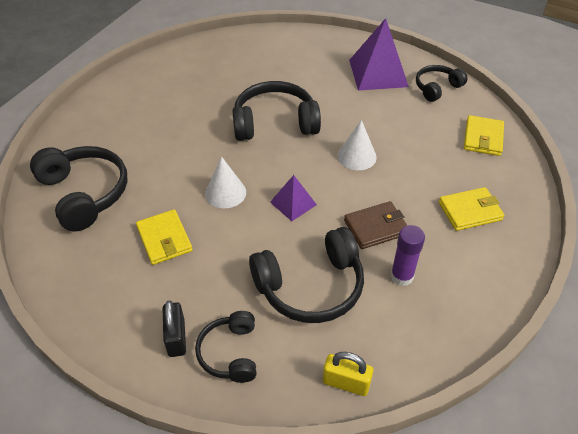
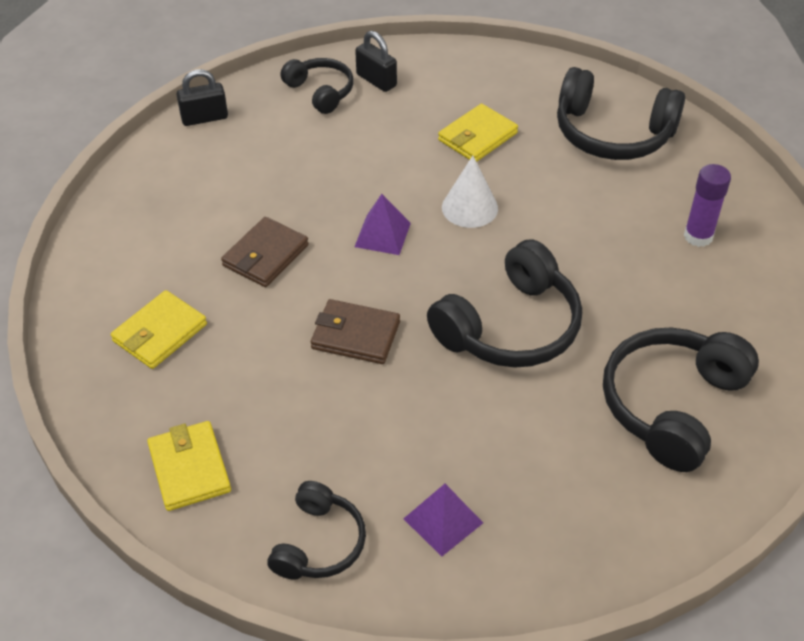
camera: 145 degrees right, 0 degrees up
(164, 239) = (477, 137): yellow wallet -> yellow wallet turned 75 degrees counterclockwise
(311, 287) = (292, 167): black headphones -> black headphones (671, 405)
(346, 383) = (204, 118): yellow padlock -> black padlock
(357, 156) = (355, 335): white cone -> brown wallet
(378, 73) = (443, 520): purple pyramid -> purple pyramid, size x0.54
(401, 276) = (204, 220): purple glue stick -> purple glue stick (698, 236)

